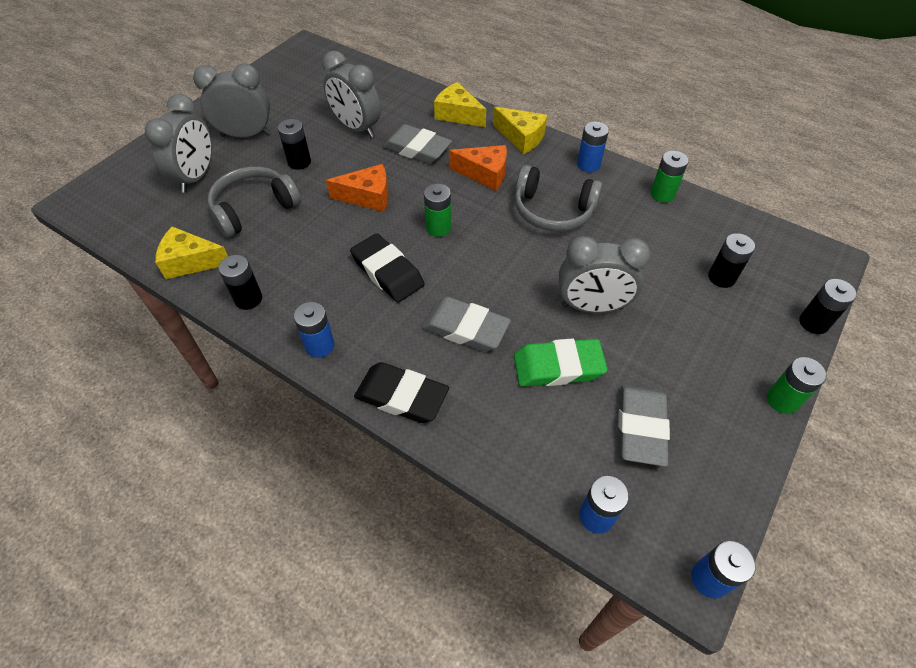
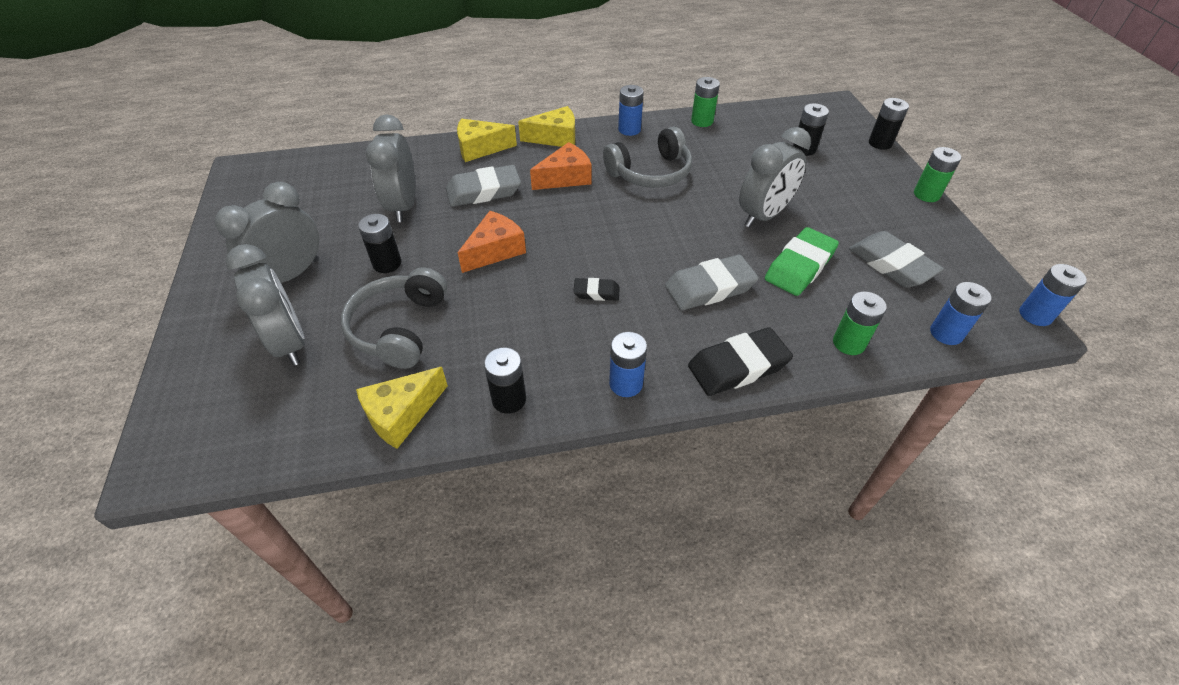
camera: 45 degrees left, 5 degrees down
(356, 128) = (403, 206): grey clock -> grey clock turned 90 degrees clockwise
(387, 272) = (596, 292): black eraser -> black eraser, size x0.54
(438, 227) = (587, 235): green battery -> green battery (848, 343)

